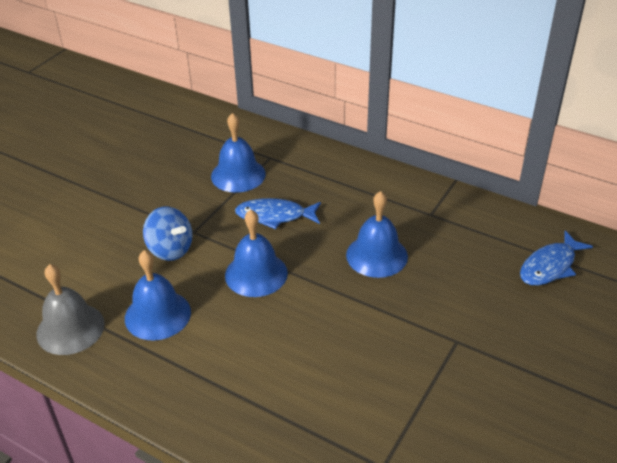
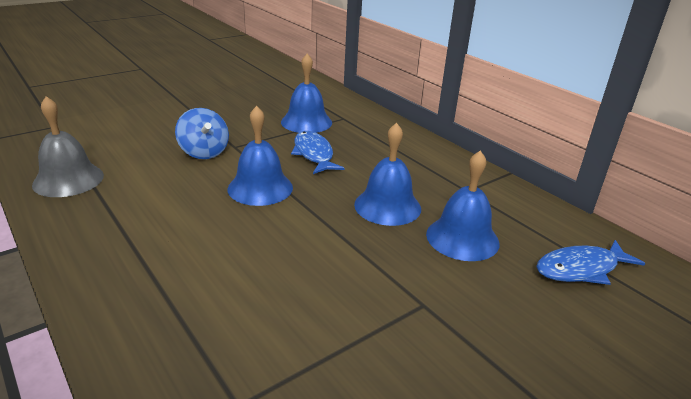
camera: 20 degrees right, 10 degrees down
(157, 315) = (147, 191): blue bell -> blue bell (462, 238)
(275, 216) = (314, 154): blue fish -> blue fish turned 45 degrees clockwise

